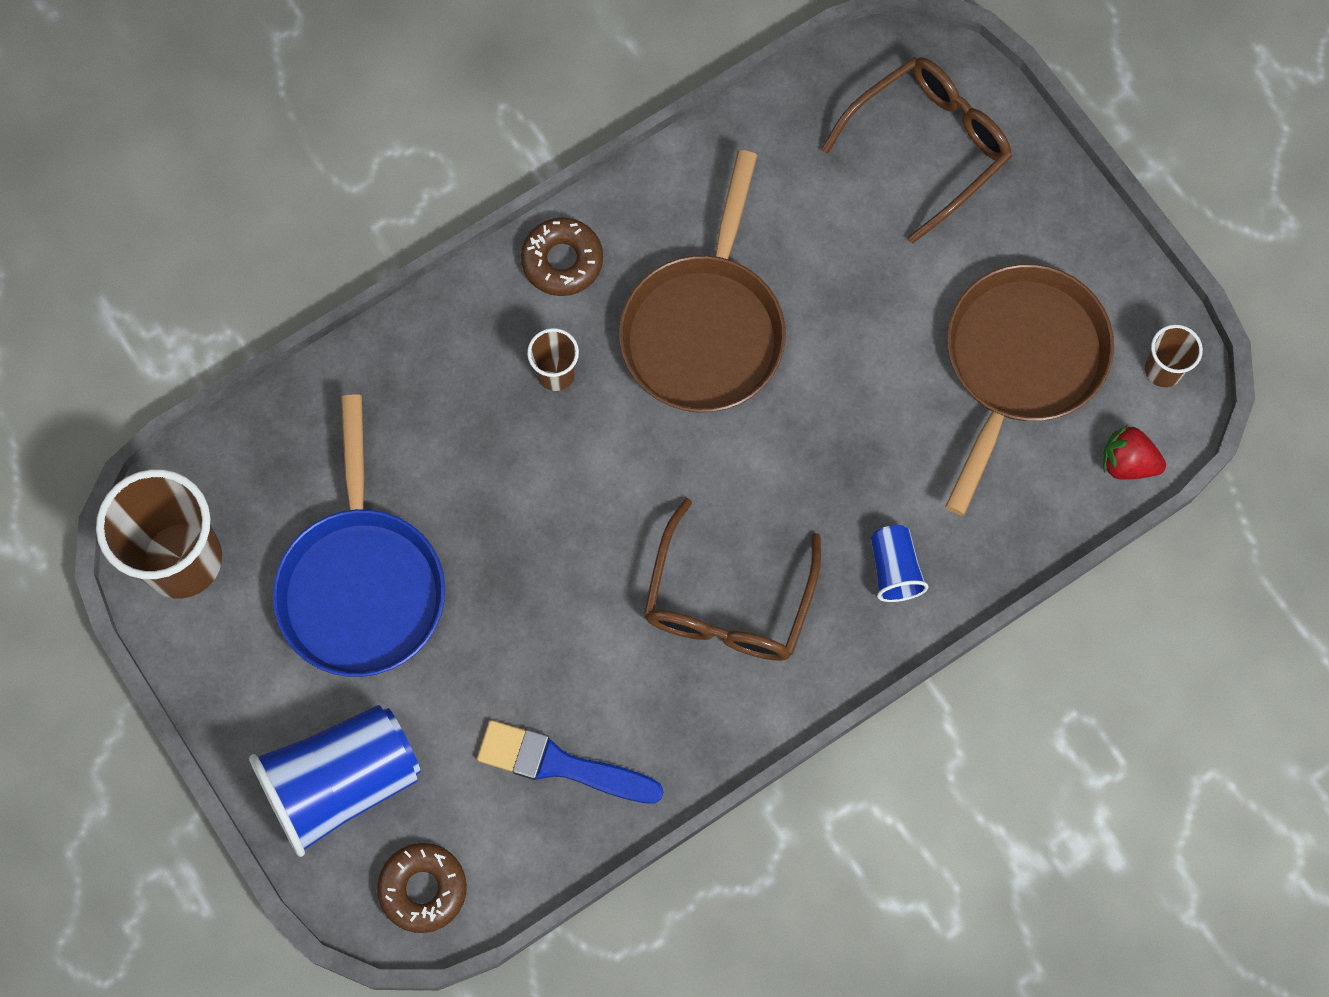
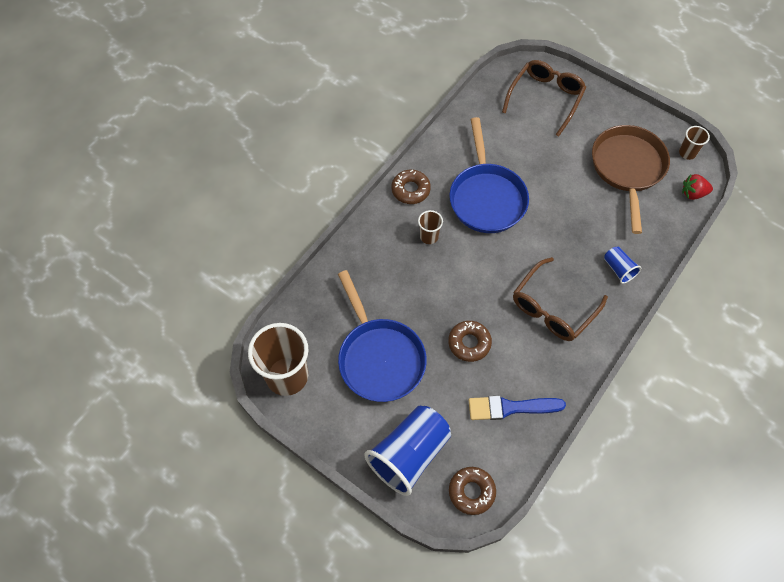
camera: 20 degrees left, 10 degrees down
(539, 615) = (469, 343): none -> brown donut
(705, 329) = (486, 198): brown pan -> blue pan
(728, 602) = (552, 308): brown glasses -> brown glasses turned 45 degrees clockwise

